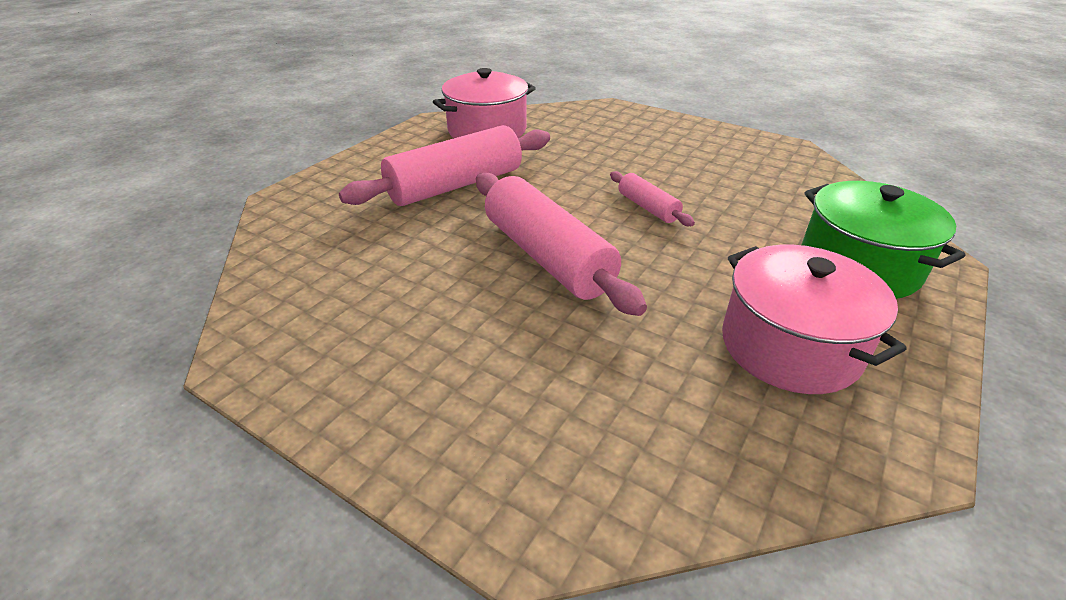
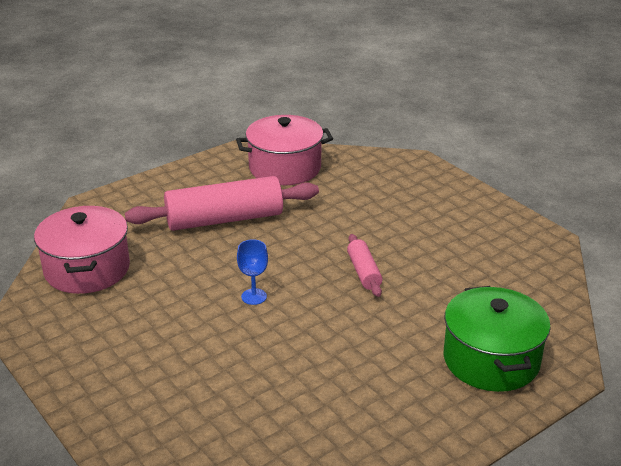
camera: 20 degrees right, 5 degrees down
(547, 257) = (254, 296): pink rolling pin -> blue goblet
(789, 346) = (374, 403): pink pot -> pink pot (87, 269)

